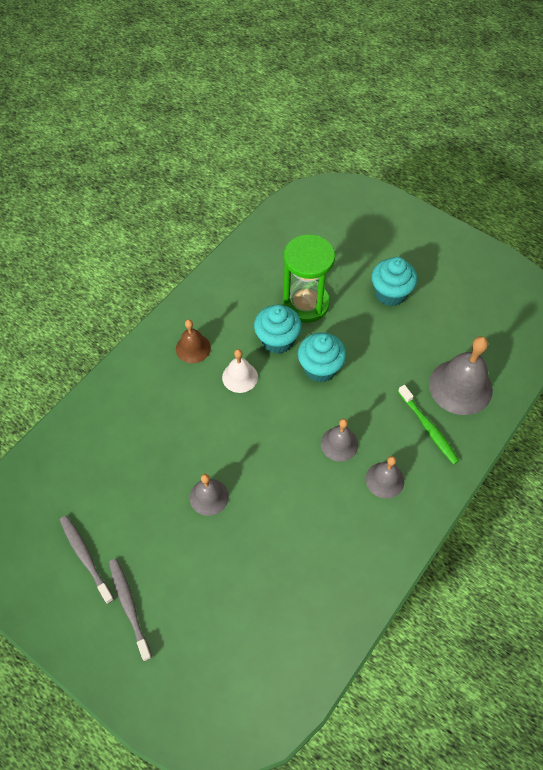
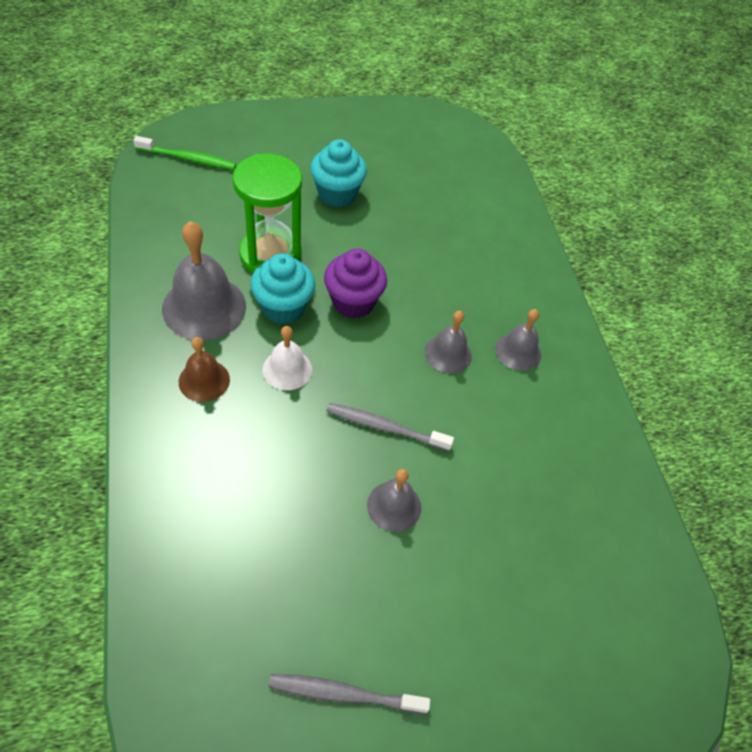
camera: 55 degrees left, 5 degrees down
(129, 607) = (449, 691): grey toothbrush -> grey toothbrush (385, 427)
(320, 368) = (353, 302): turquoise cupcake -> purple cupcake
(428, 428) = (498, 281): green toothbrush -> green toothbrush (188, 158)
(460, 387) = (482, 229): grey bell -> grey bell (204, 307)

